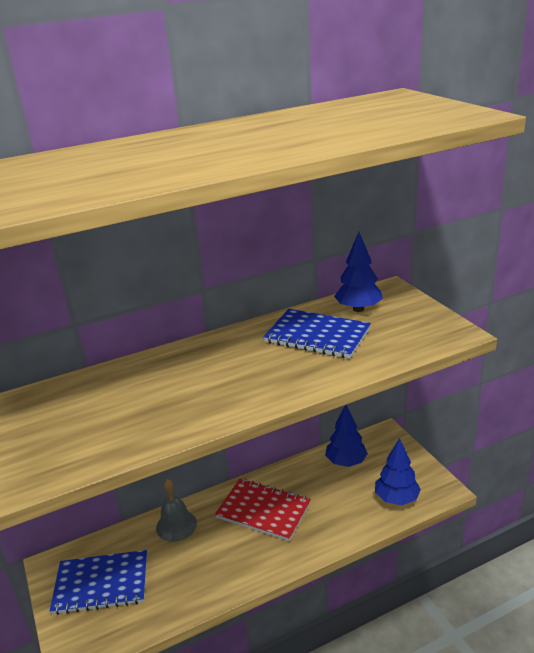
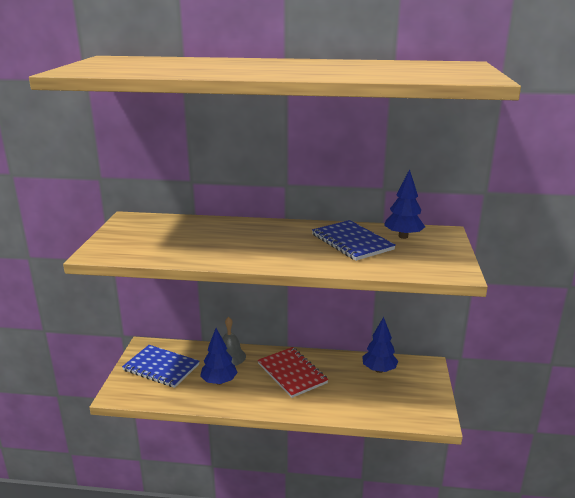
camera: 30 degrees right, 5 degrees down
(396, 498) = (394, 408): blue tree -> blue tree (219, 381)

